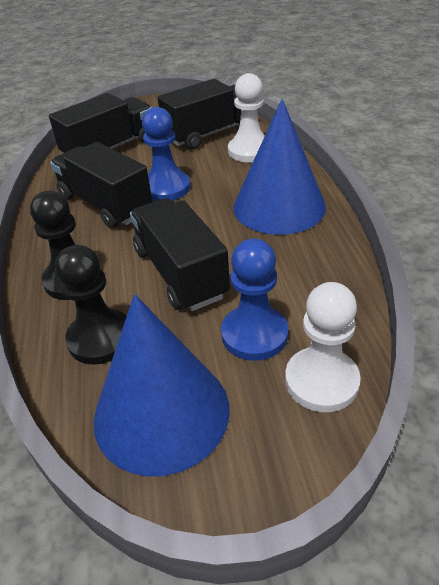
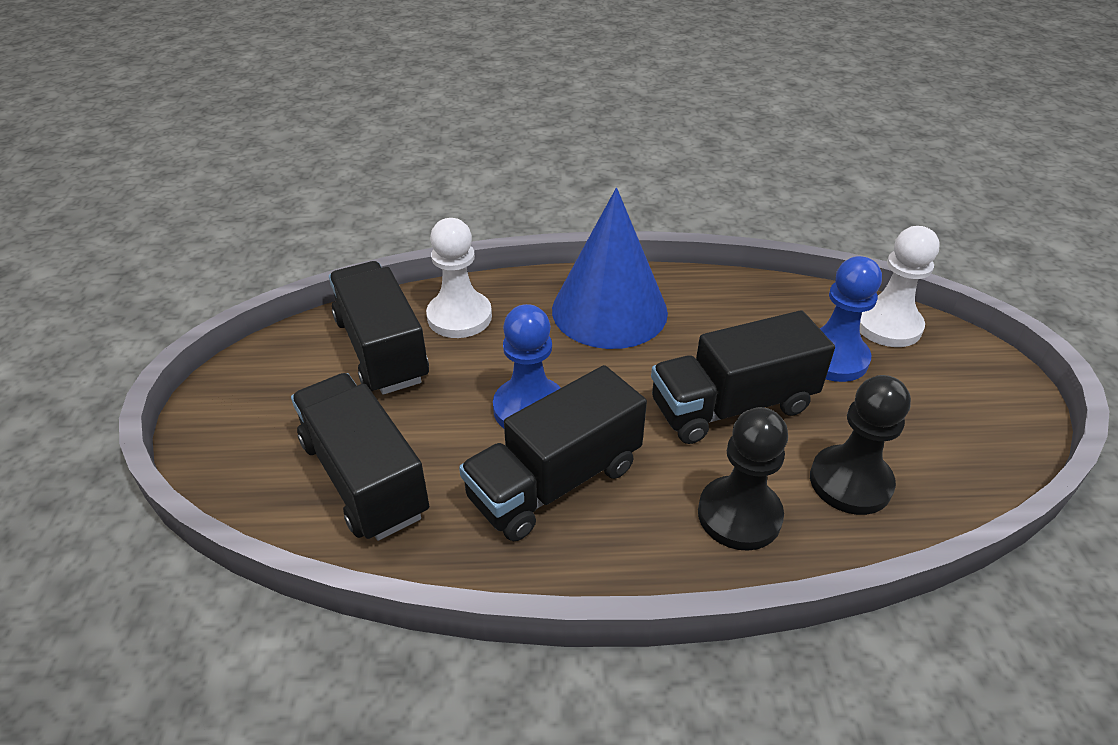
camera: 85 degrees left, 0 degrees up
(161, 412) = (945, 432): blue cone -> none

